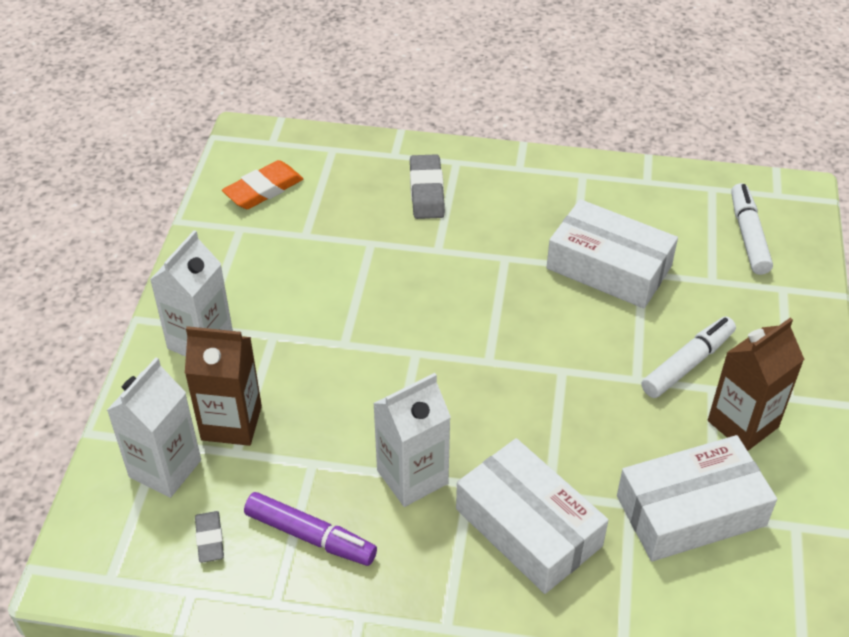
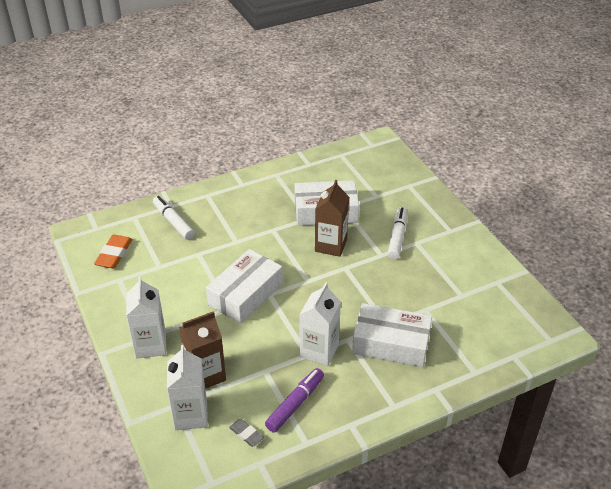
camera: 35 degrees left, 5 degrees down
(310, 536) = (295, 404): purple marker -> purple marker turned 45 degrees counterclockwise
(426, 191) = (204, 216): grey eraser -> none
(690, 511) = (451, 298): white box -> white box (245, 294)
(742, 424) = (441, 251): brown carton -> brown carton (331, 245)
(748, 235) = (375, 169): white marker -> white marker (173, 222)

